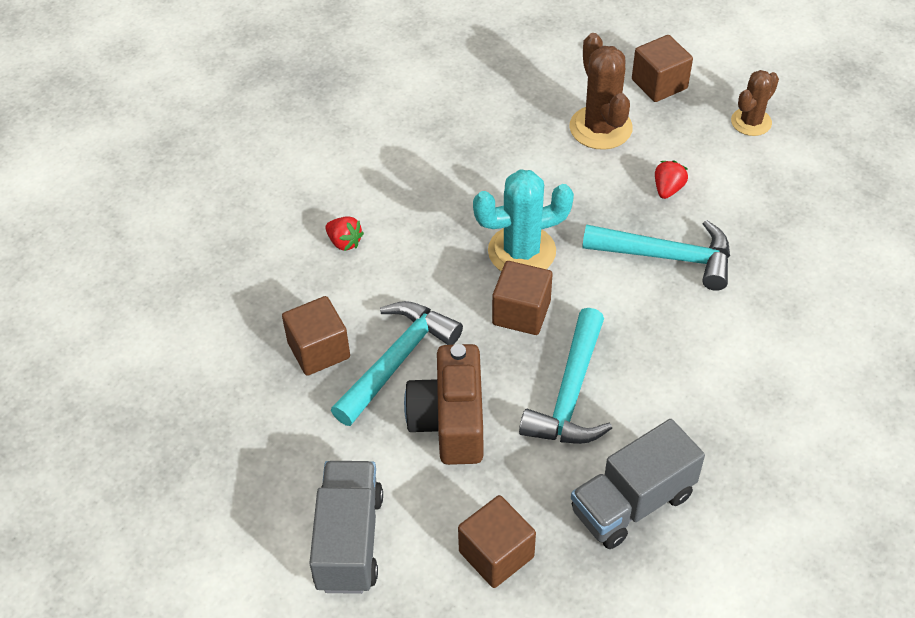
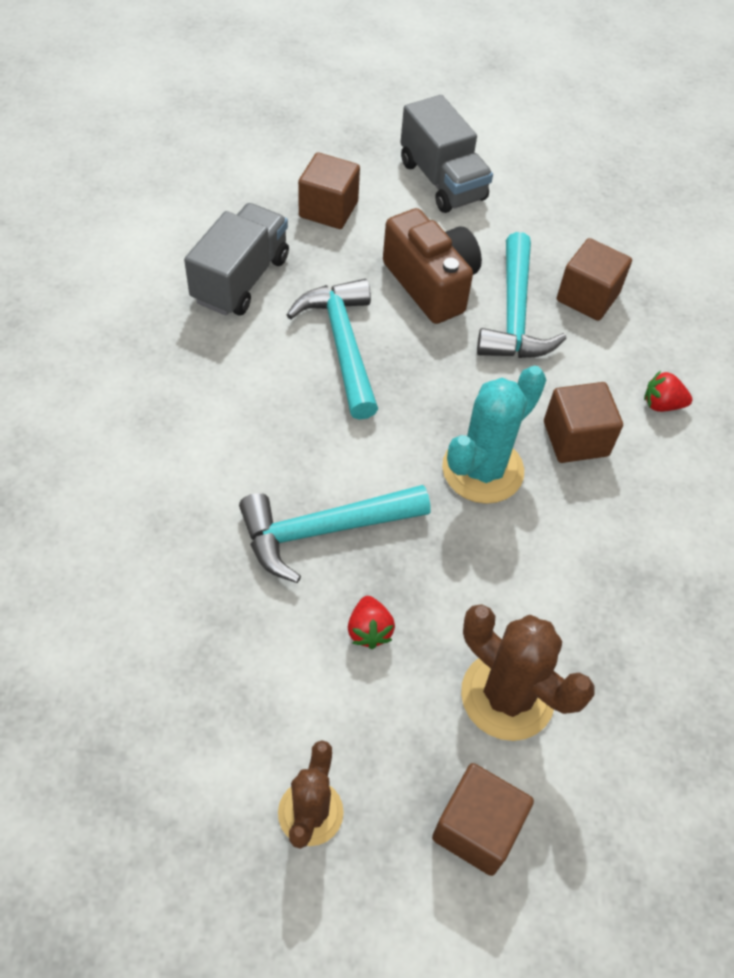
camera: 145 degrees right, 5 degrees up
(521, 313) = (437, 402): brown cube -> brown cube (575, 438)

